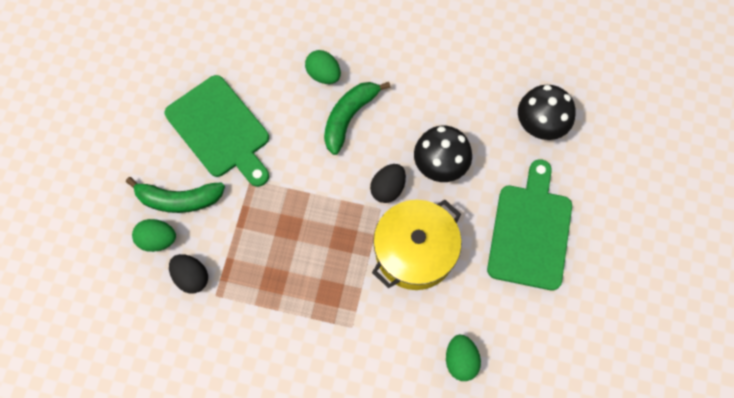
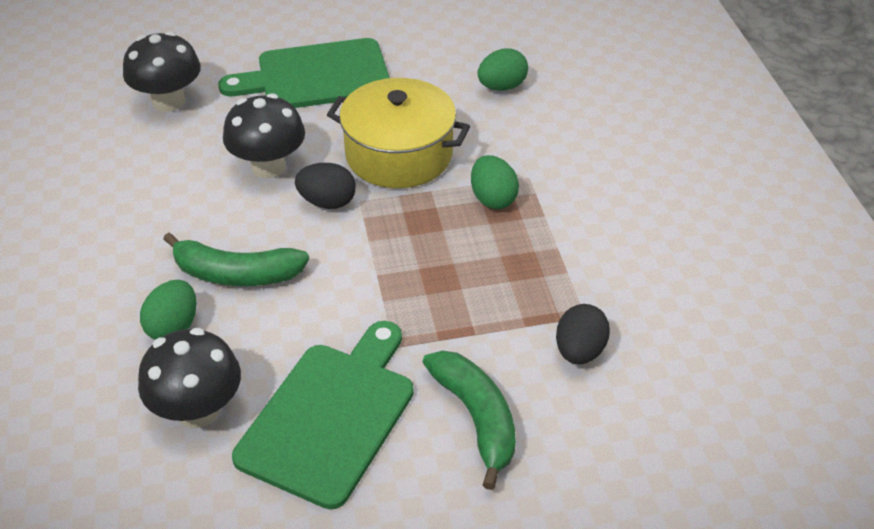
camera: 115 degrees left, 25 degrees down
(157, 240) = (554, 416): green egg -> green egg (493, 199)
(259, 71) = (197, 410): none -> black mushroom

